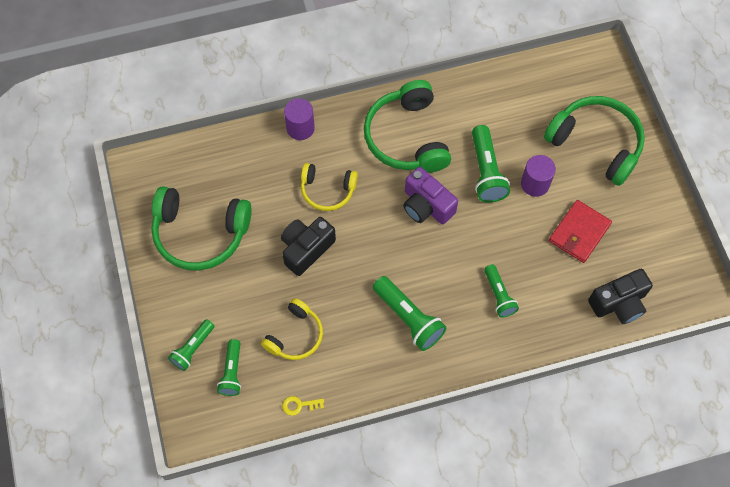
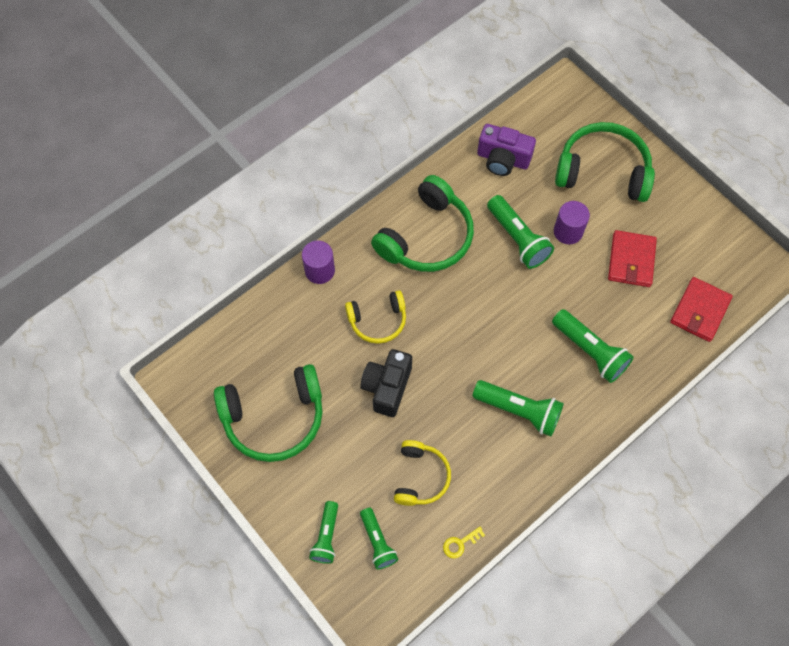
camera: 25 degrees left, 0 degrees up
(406, 137) = (427, 237): green headphones -> green headphones turned 105 degrees counterclockwise
(426, 206) = (479, 295): purple camera -> purple camera (503, 159)
(499, 295) = (590, 351): green flashlight -> green flashlight, size x1.55
(618, 303) = (700, 311): black camera -> red wallet

